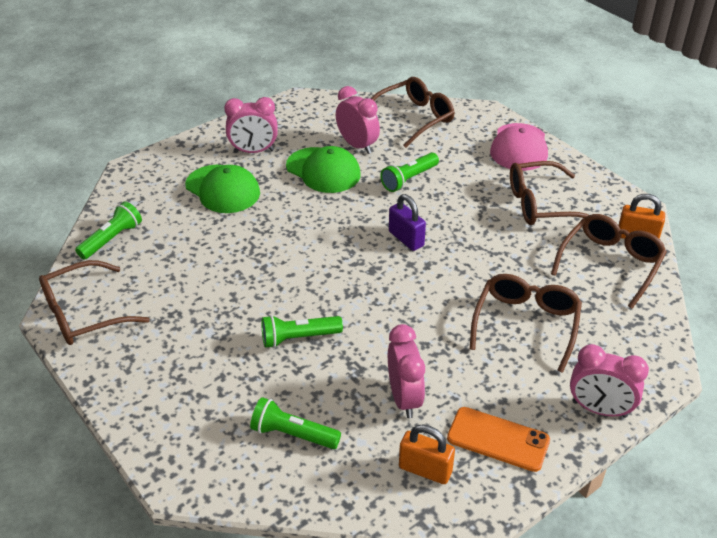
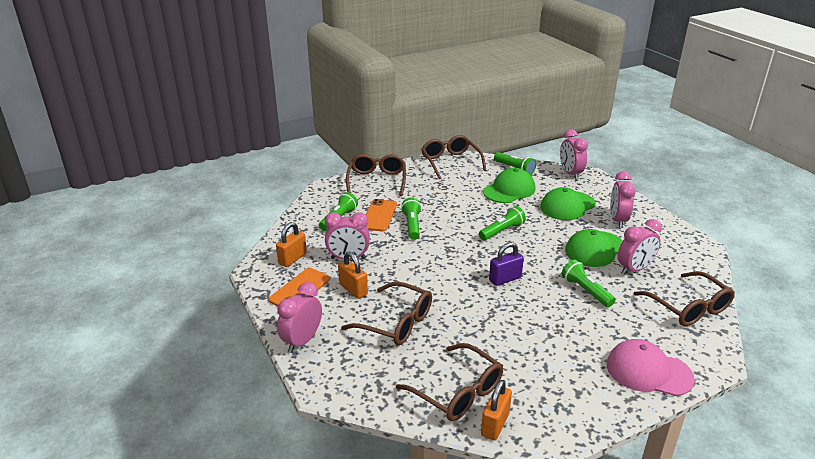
camera: 100 degrees right, 10 degrees down
(128, 185) = (570, 173): none -> pink clock
(181, 243) = (509, 190): none -> green cap
(275, 382) = (379, 215): none -> orange phone
(297, 245) = (502, 231): none -> green flashlight
(476, 378) = (353, 289): none -> orange padlock
(540, 204) = (549, 365): brown glasses -> brown glasses (377, 181)

